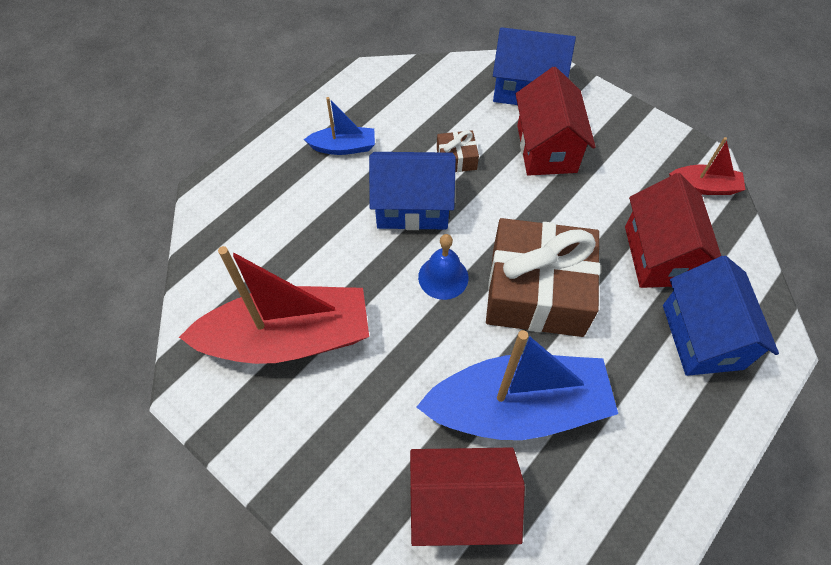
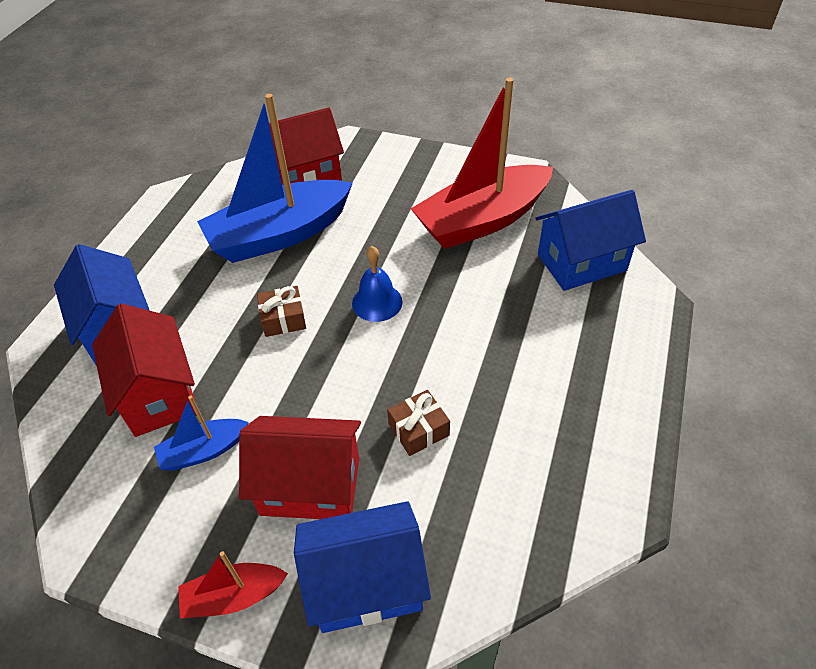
camera: 160 degrees right, 10 degrees down
(343, 147) = (558, 396): blue boat -> blue boat (204, 451)
(412, 207) = (440, 355): blue house -> blue house (581, 262)
(537, 291) = (283, 319): brown gift -> brown gift, size x0.42
(546, 148) = (310, 486): red house -> red house turned 60 degrees counterclockwise
(704, 187) = (95, 502): red boat -> red boat (234, 596)

